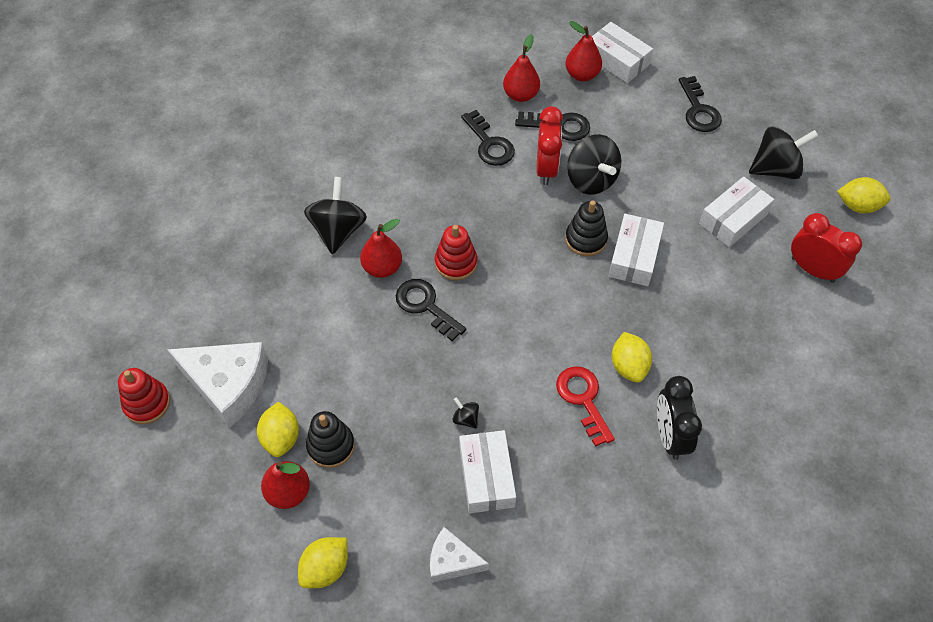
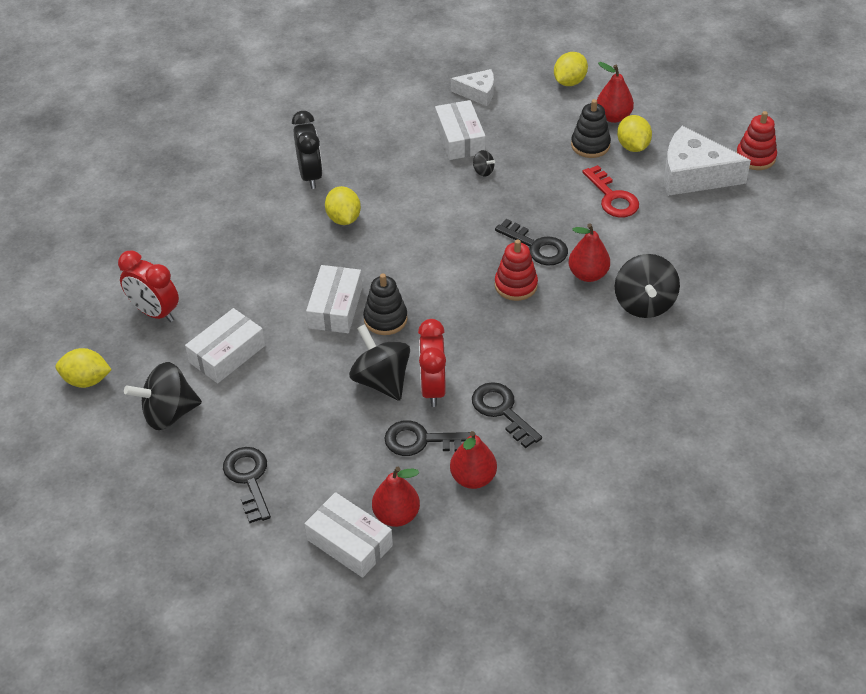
camera: 175 degrees right, 10 degrees down
(583, 399) = (384, 192): red key -> red key (613, 198)

